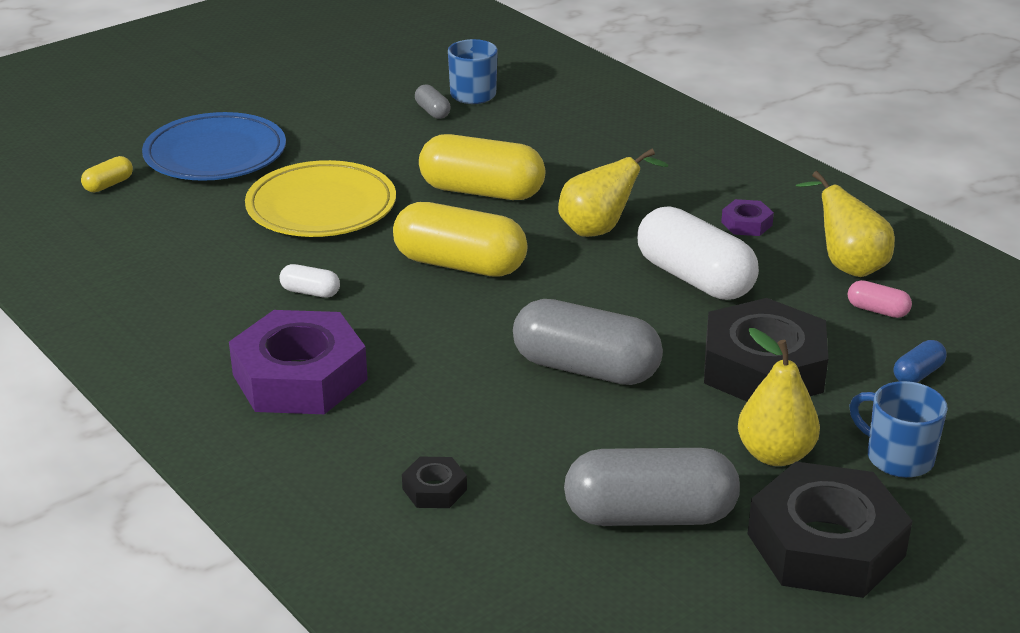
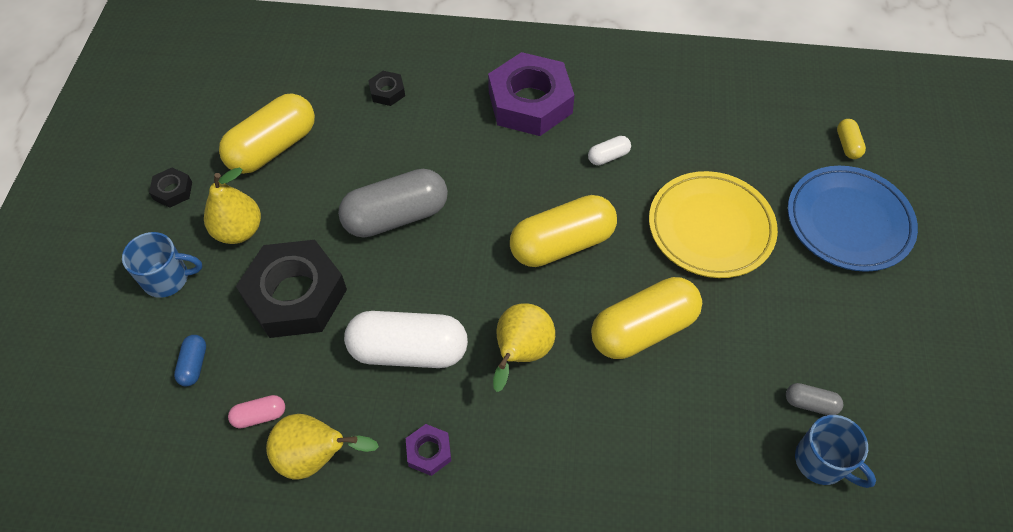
camera: 135 degrees right, 25 degrees up
(650, 516) = (273, 147): grey capsule -> yellow capsule
(825, 545) = (173, 191): black nut -> black nut, size x0.43

